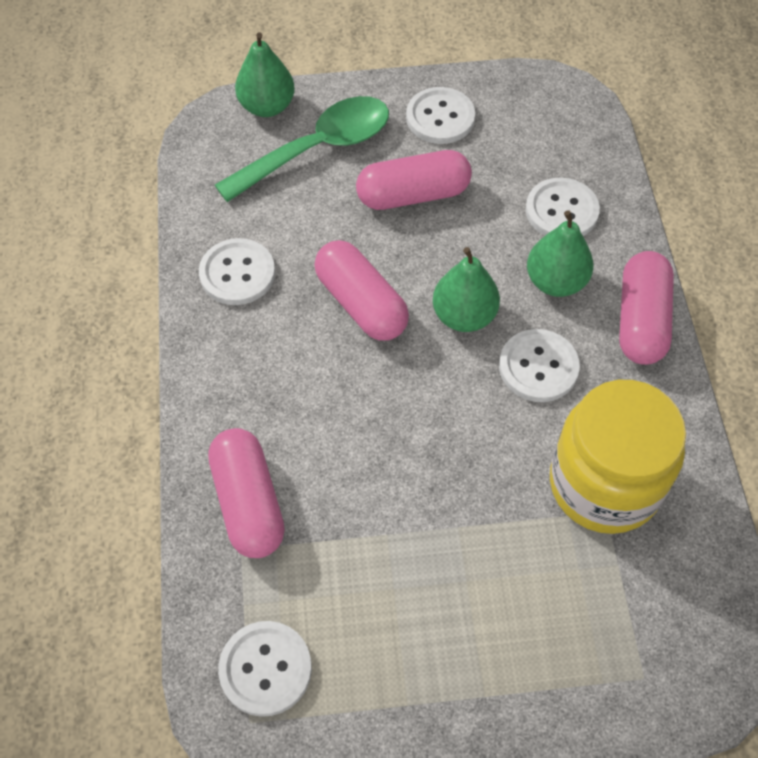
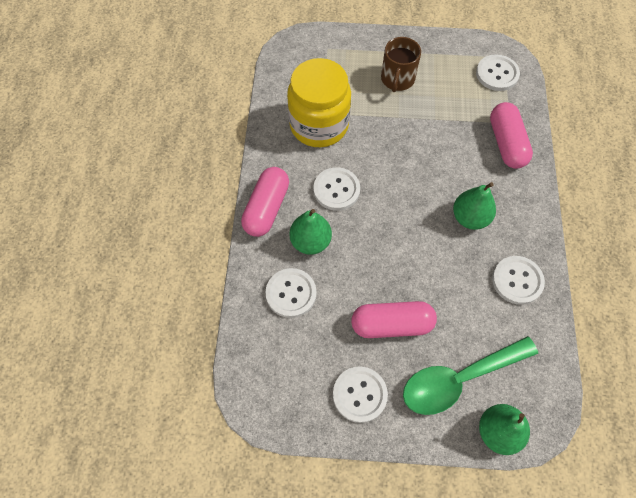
camera: 170 degrees left, 5 degrees up
(361, 303) = (437, 246): pink capsule -> none
(464, 316) = (373, 228): green pear -> green pear (470, 218)
(476, 618) = (397, 79): none -> brown mug

